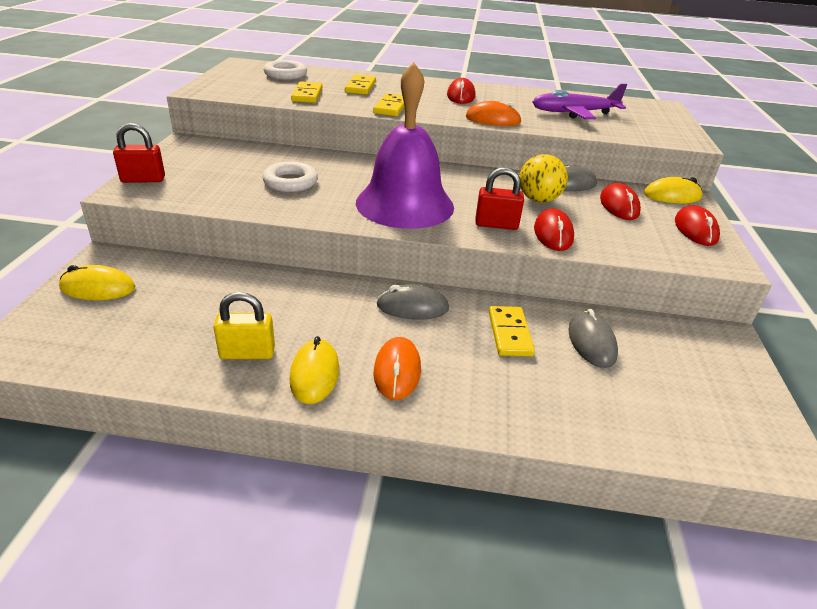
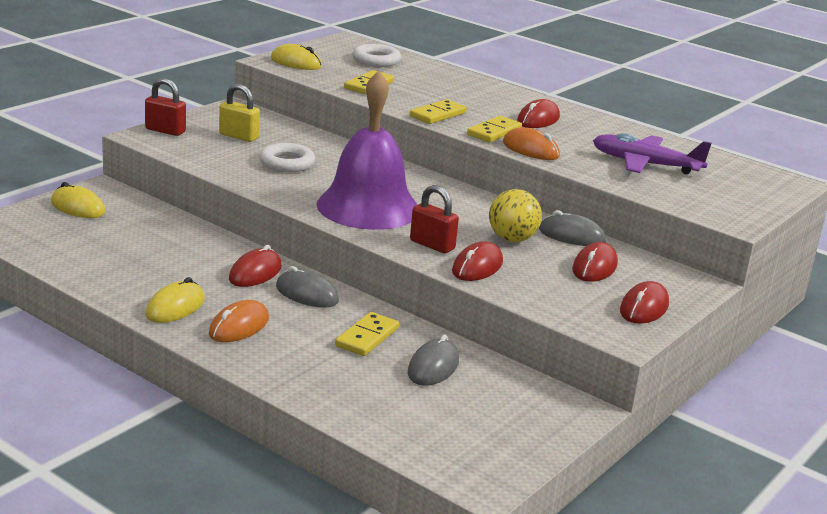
camera: 30 degrees right, 10 degrees down
(247, 353) = (141, 280): yellow padlock -> yellow padlock (239, 136)
(345, 301) = (255, 273): none -> red mouse
(360, 87) = (437, 88): yellow domino -> yellow domino (494, 132)
(672, 196) = (679, 277): yellow mouse -> yellow mouse (296, 63)

